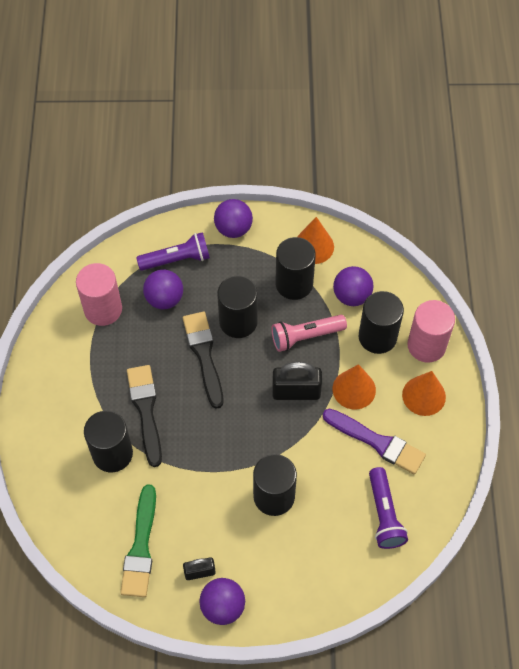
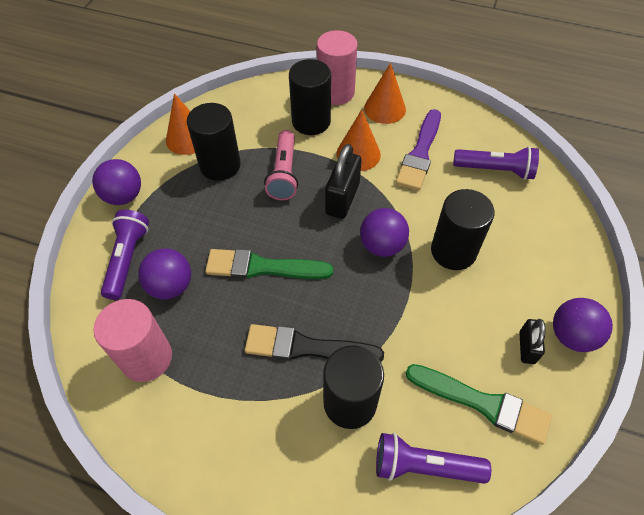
camera: 70 degrees left, 5 degrees down
(81, 516) = (424, 466): none -> purple flashlight
(204, 355) = (262, 267): black brush -> green brush
(238, 321) = (238, 224): black cylinder -> none
(351, 296) = (258, 127): purple ball -> purple ball (382, 245)
(377, 442) = (420, 153): purple brush -> purple brush turned 150 degrees clockwise

